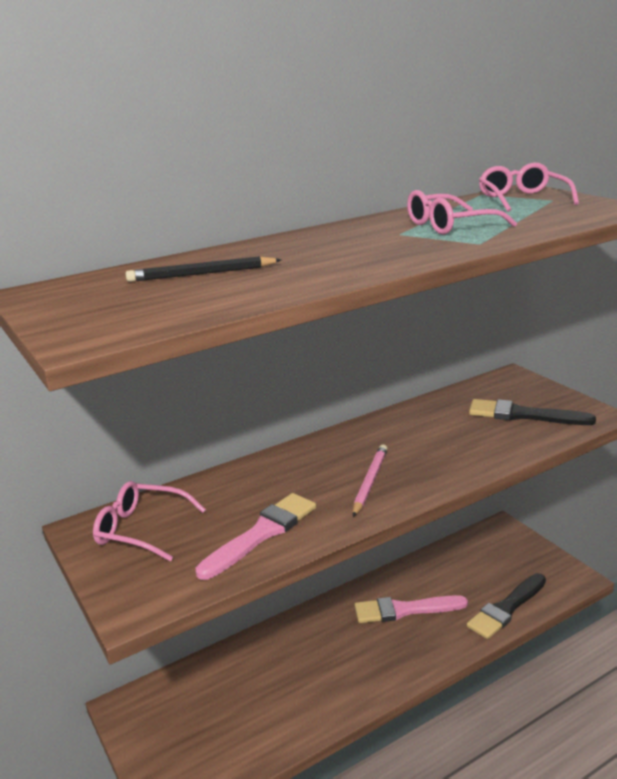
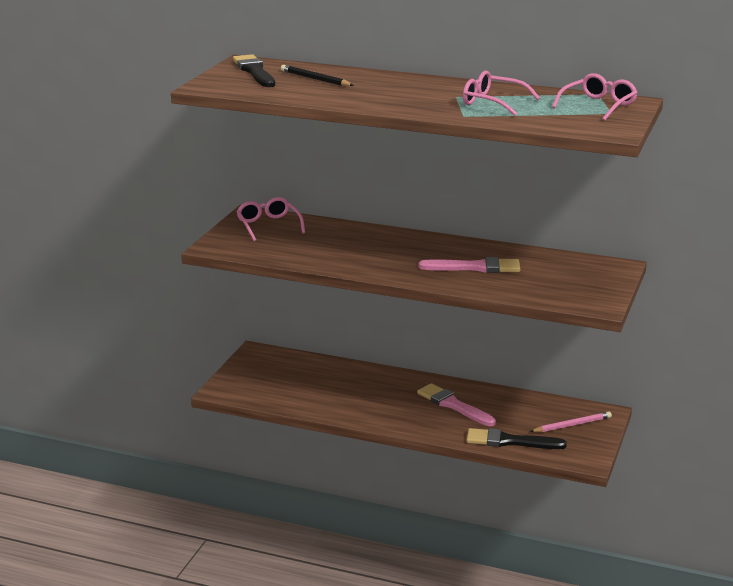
camera: 50 degrees right, 0 degrees up
(261, 534) = (306, 253): pink brush -> pink brush (475, 267)
(370, 482) = (397, 263): pink pencil -> pink pencil (572, 425)
(523, 415) = (559, 283): black brush -> black brush (254, 71)

